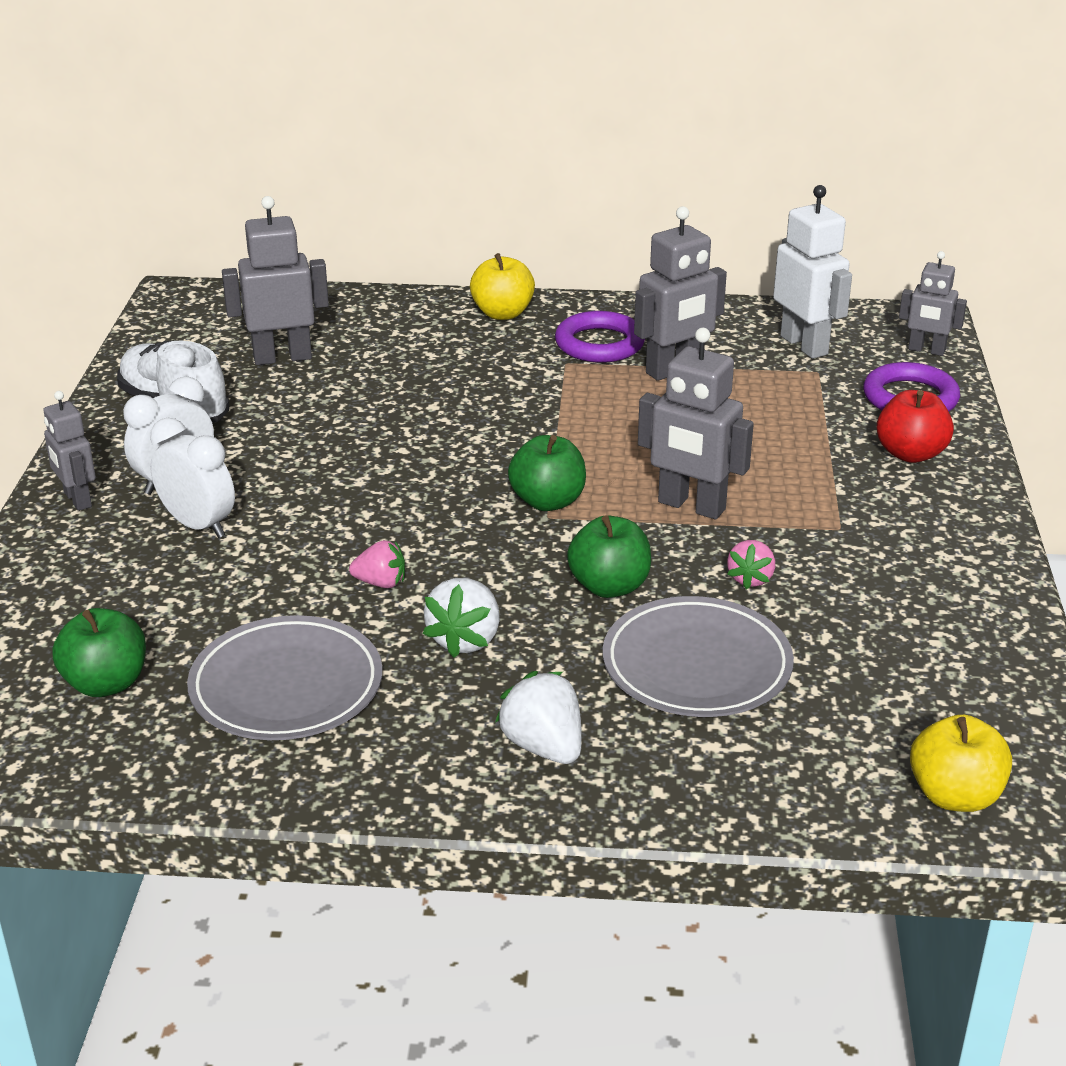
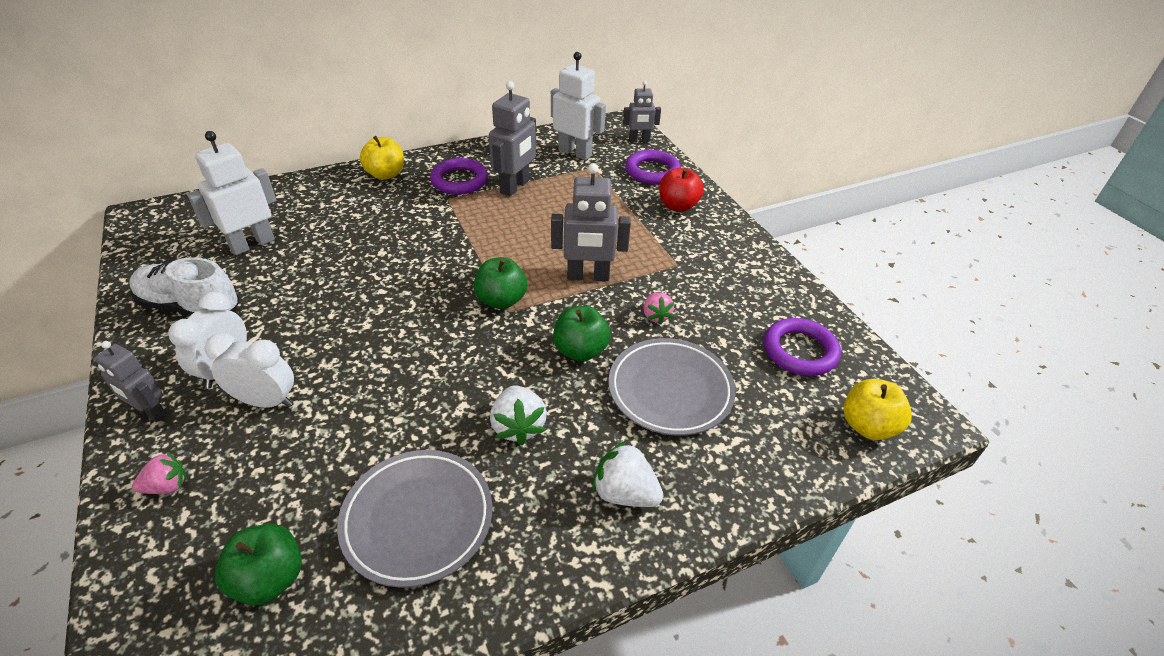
camera: 30 degrees left, 10 degrees up
(282, 357) = (252, 244): grey robot -> white robot
(381, 583) = (432, 402): pink strawberry -> pink strawberry (167, 486)
(935, 682) = (800, 351): none -> purple ring

